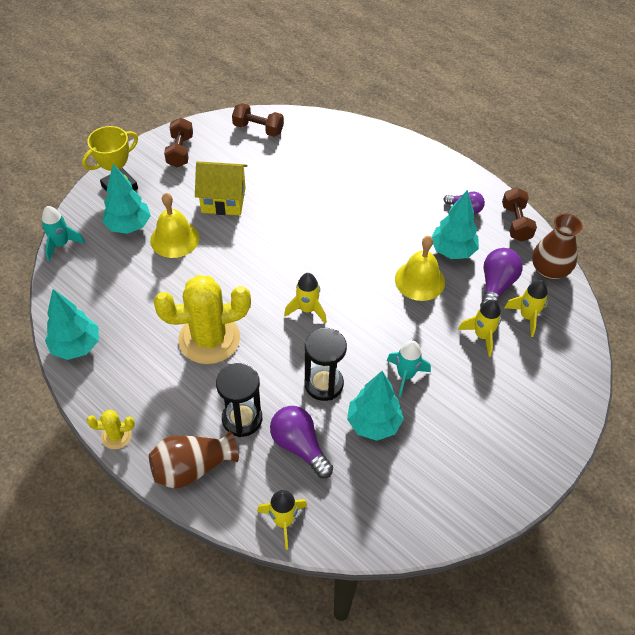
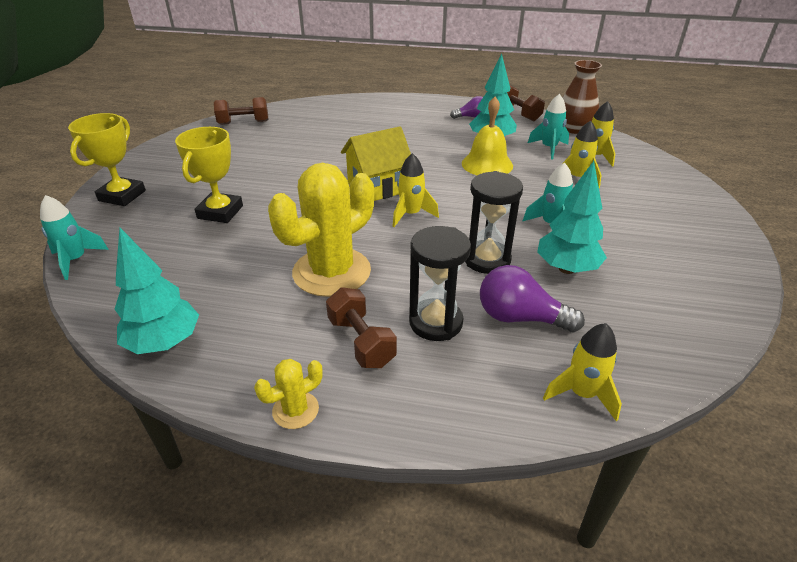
camera: 30 degrees left, 15 degrees down
(129, 226) = (156, 219): turquoise tree -> none
(174, 239) = (220, 212): yellow bell -> yellow trophy
(180, 151) = (174, 155): brown dumbbell -> brown dumbbell (361, 341)
(192, 468) = (425, 395): brown vase -> none
(223, 200) = (250, 172): yellow house -> yellow house (377, 187)
(496, 286) = (549, 148): purple light bulb -> turquoise rocket

